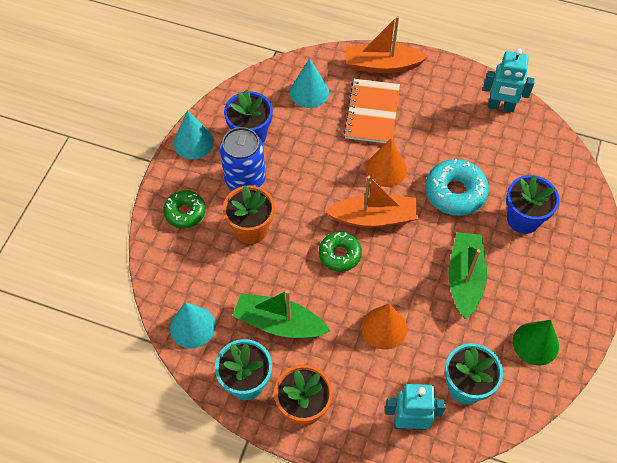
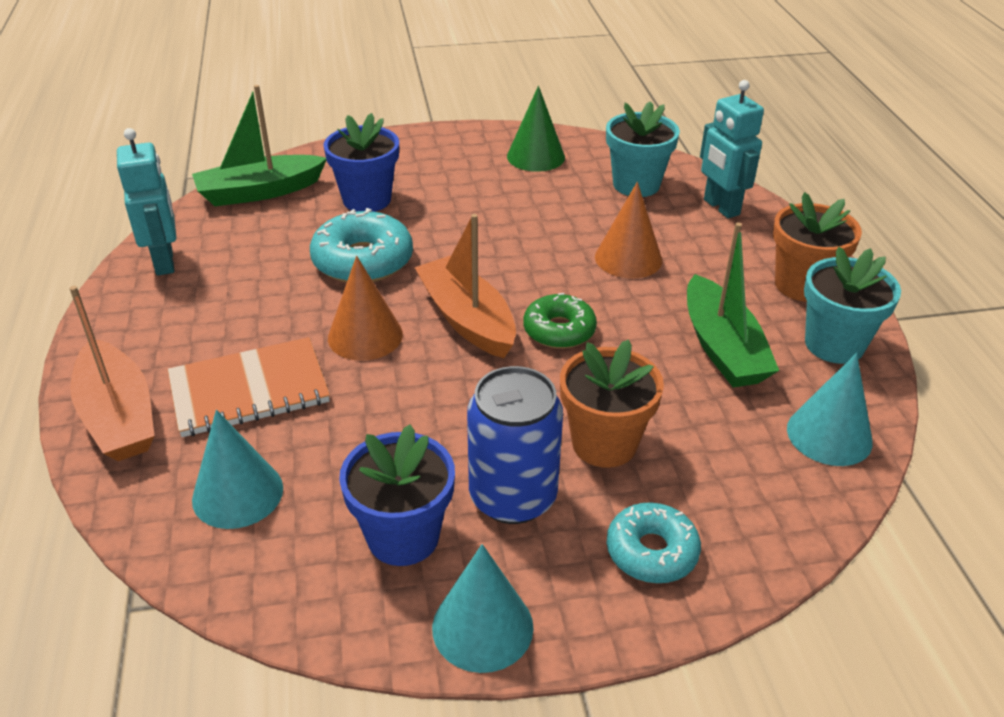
camera: 120 degrees left, 20 degrees down
(185, 212) = (651, 552): green donut -> turquoise donut
(465, 278) = (496, 219): green boat -> green boat (259, 192)

